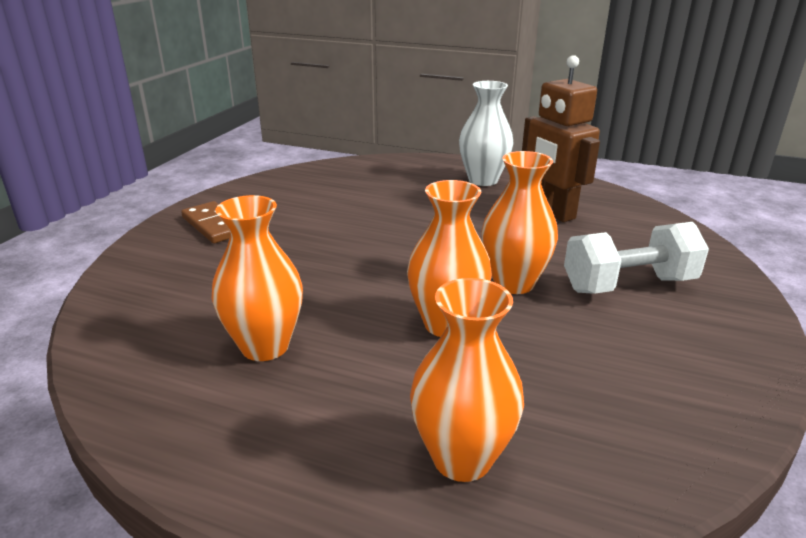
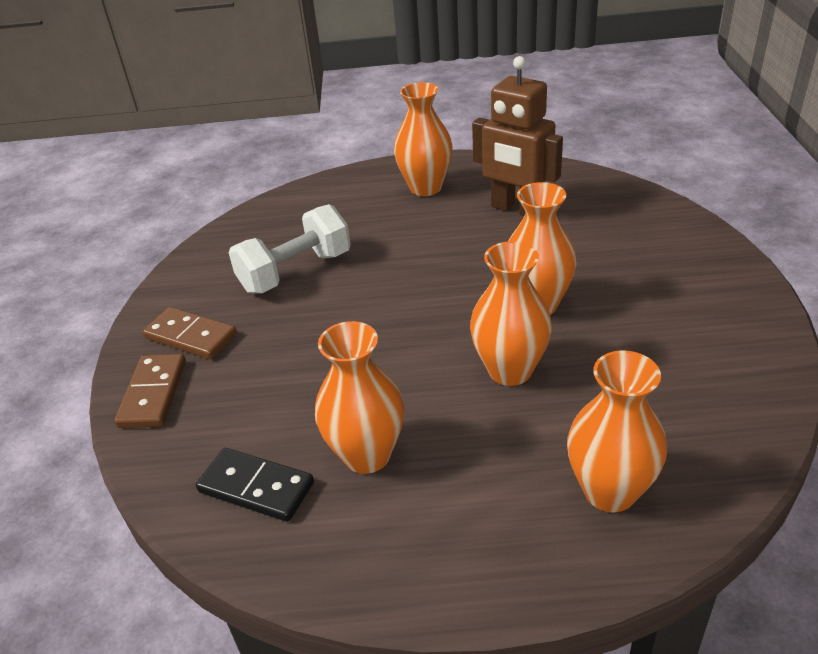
camera: 20 degrees left, 10 degrees up
(152, 253) = (153, 393): none -> brown domino
(157, 339) = (256, 487): none -> black domino
(483, 180) = (425, 188): white vase -> orange vase
(628, 285) = (632, 273): white dumbbell -> white dumbbell (295, 272)

